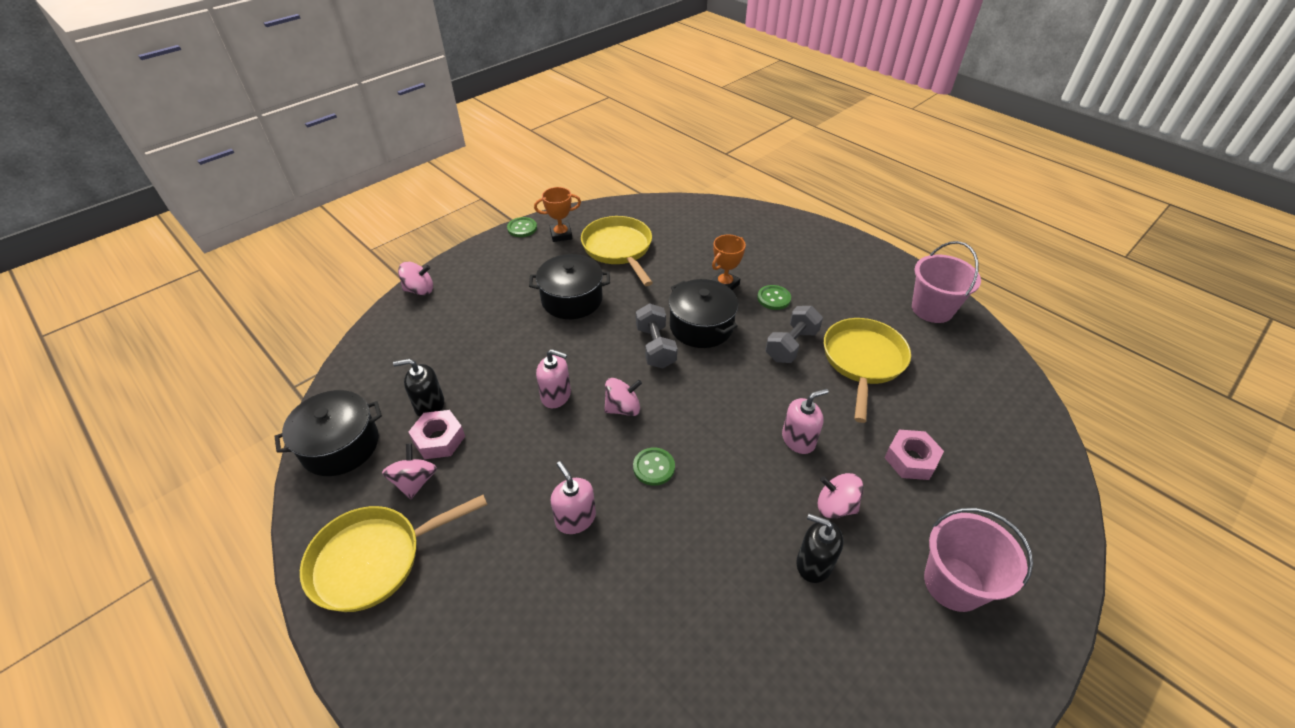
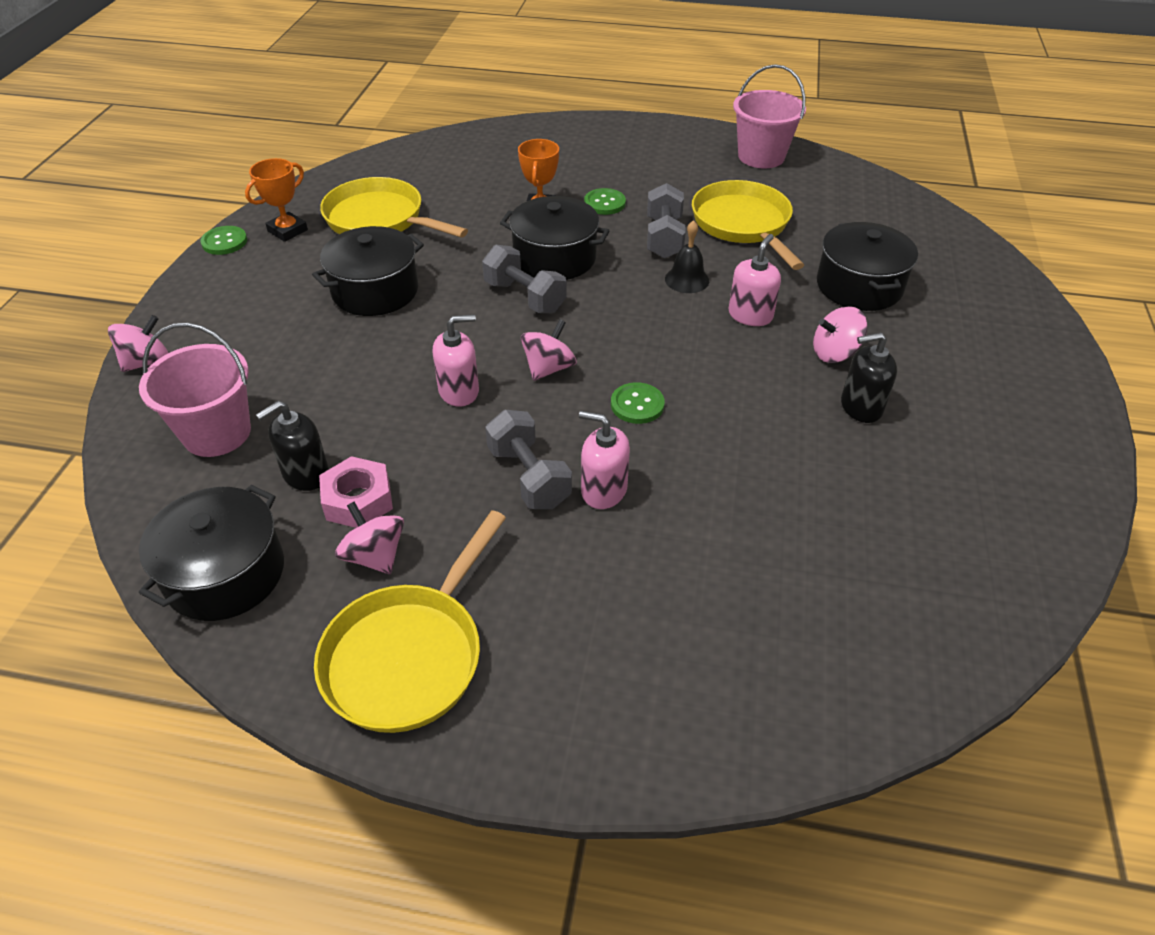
camera: 35 degrees left, 0 degrees up
(541, 481) = (529, 477): none -> grey dumbbell
(777, 387) = (687, 279): none -> black bell
(911, 459) = (859, 286): pink nut -> black pot
(953, 583) = (978, 363): pink bucket -> pink bucket (217, 433)

